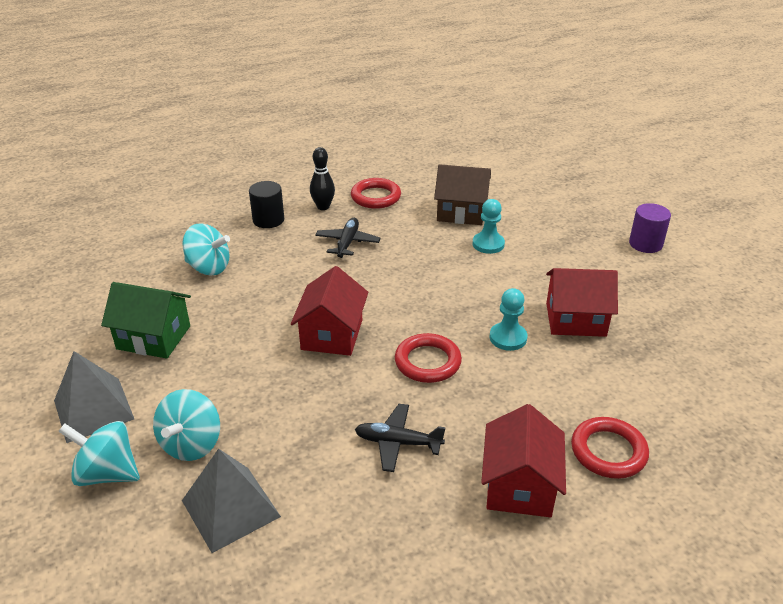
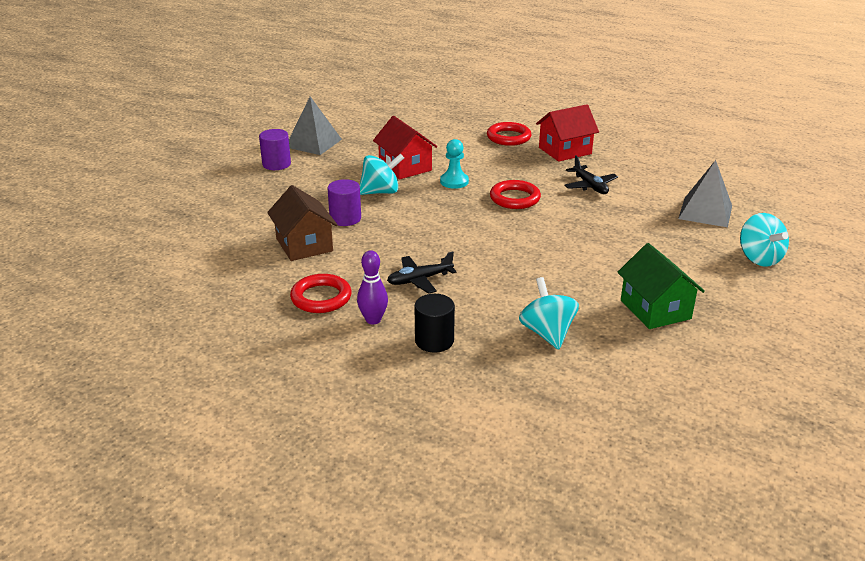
camera: 125 degrees left, 5 degrees down
(93, 409) = (741, 292): grey pyramid -> grey pyramid (313, 143)
(191, 444) = (697, 243): turquoise spinning top -> turquoise spinning top (381, 192)
(323, 207) = (373, 320): black bowling pin -> purple bowling pin
(332, 334) = (539, 239): red house -> none
(488, 244) = (345, 218): turquoise pawn -> purple cylinder

